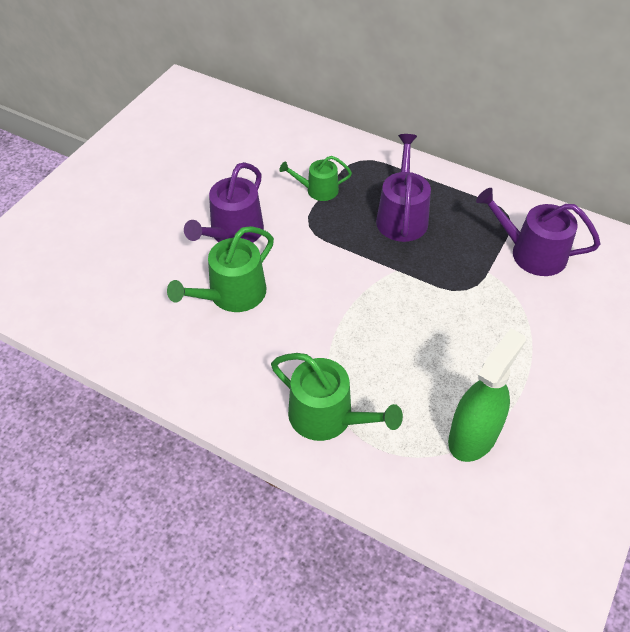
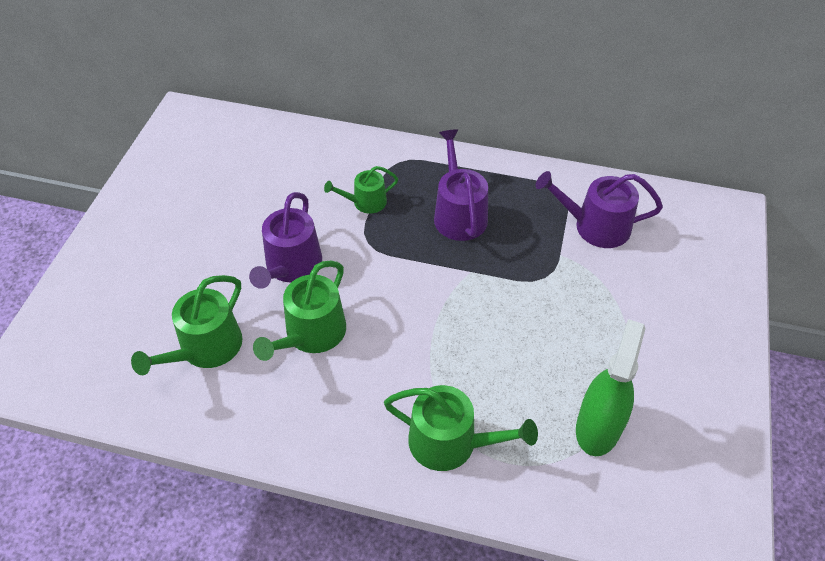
camera: 15 degrees left, 0 degrees up
(135, 287) = (205, 349): none -> green watering can

